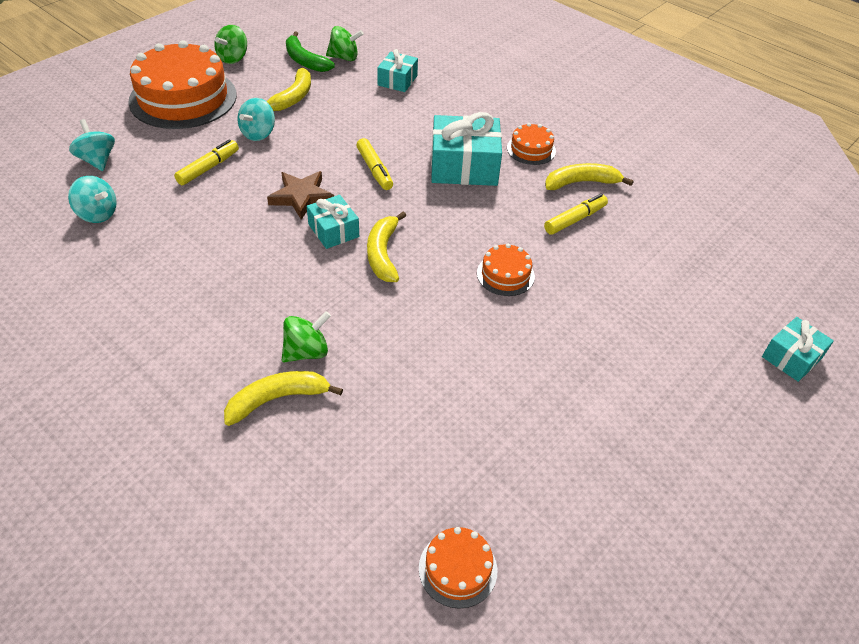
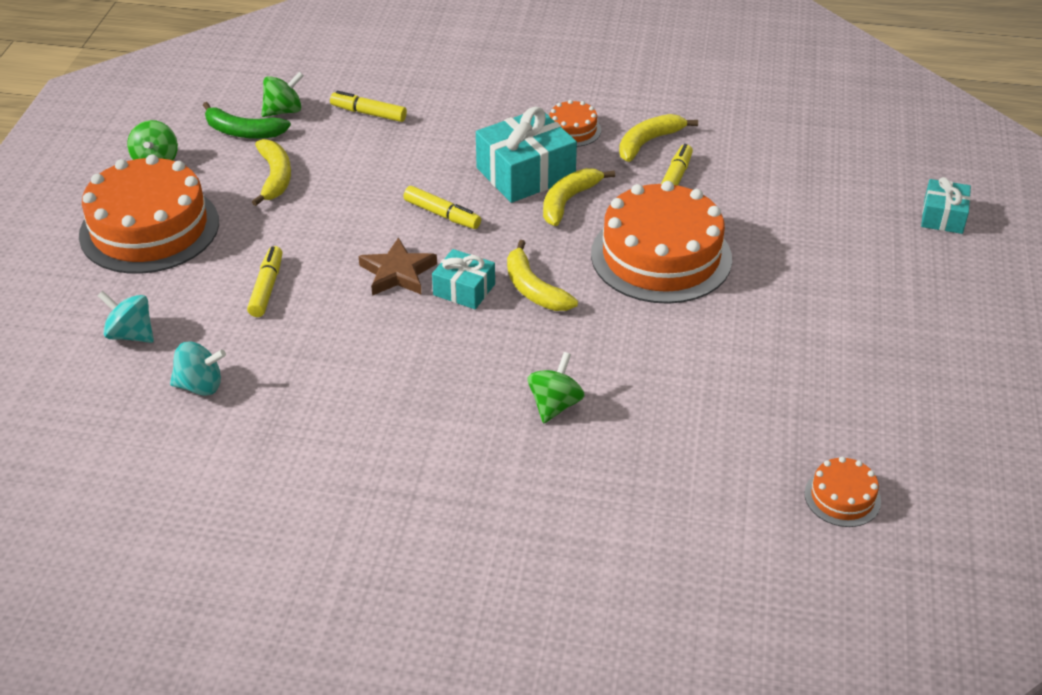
camera: 30 degrees left, 5 degrees down
(258, 134) = (280, 230): turquoise spinning top -> none
(278, 399) = (571, 455): yellow banana -> yellow banana (568, 201)
(397, 80) = (368, 113): turquoise gift -> yellow marker
(505, 275) = (661, 256): orange cake -> orange cake, size x2.22

